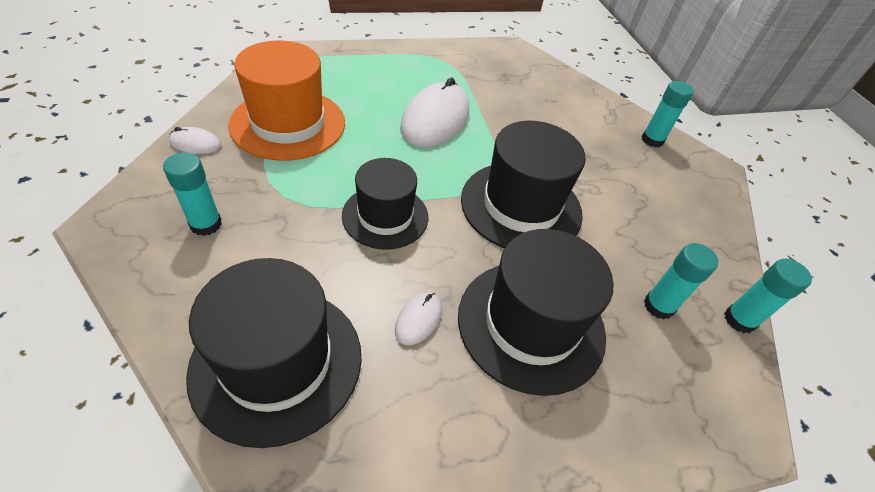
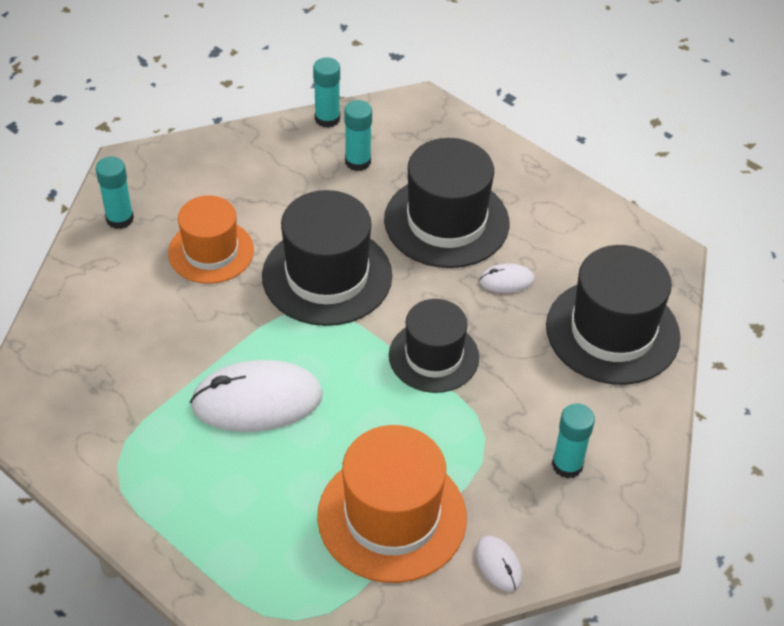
camera: 120 degrees left, 0 degrees up
(591, 163) = (211, 251): none -> orange hat

